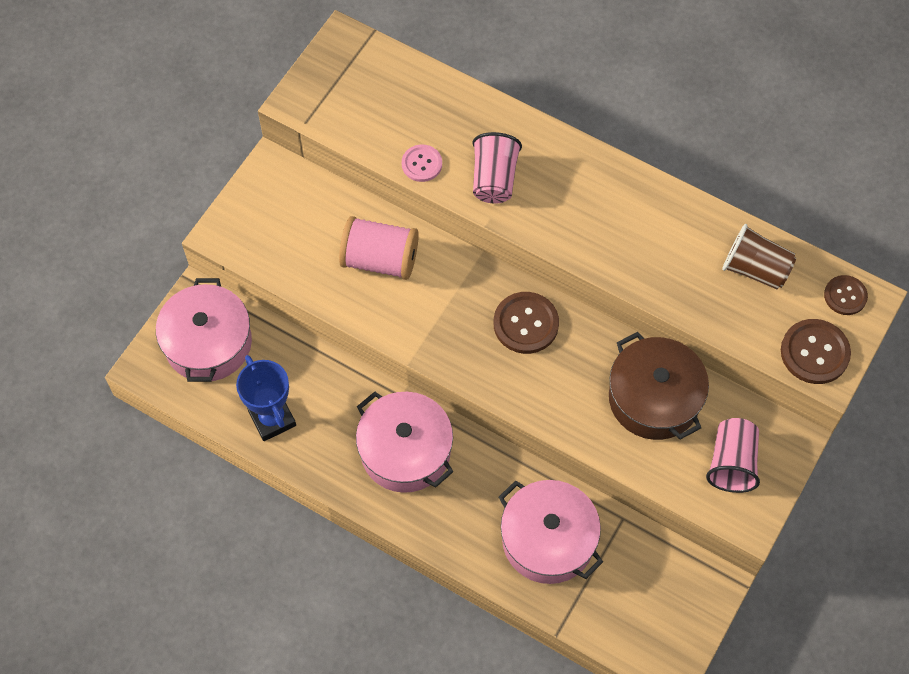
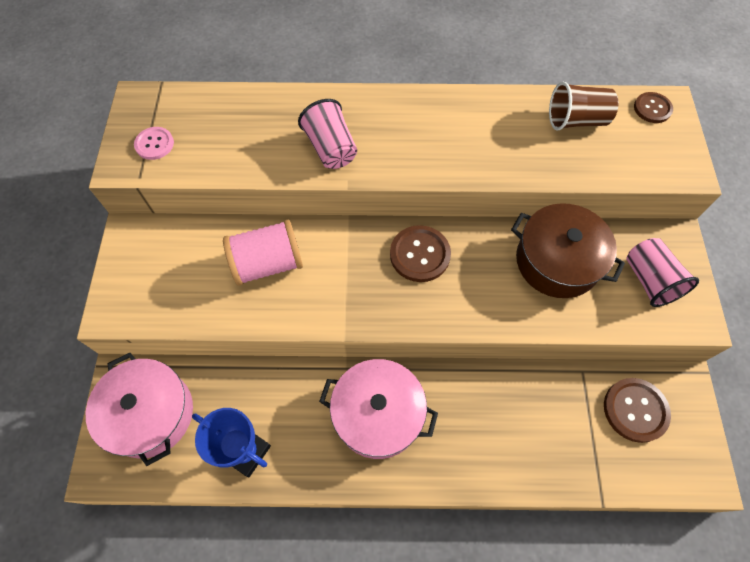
camera: 30 degrees left, 0 degrees up
(422, 164) = (262, 164): pink button -> pink button (154, 144)
(548, 540) = (540, 424): pink pot -> none
(814, 352) = (665, 159): brown button -> brown button (635, 410)

